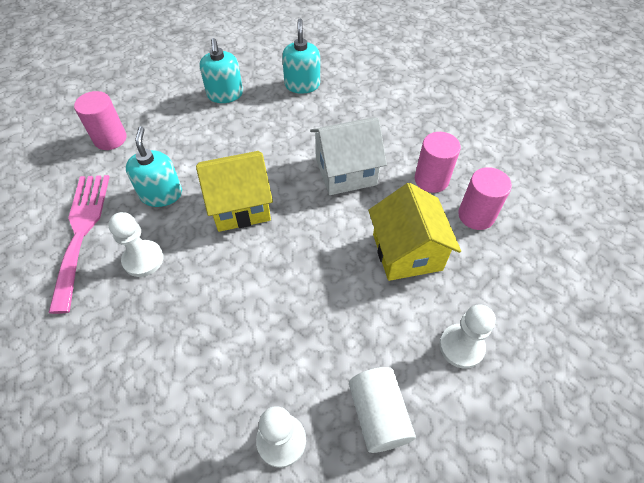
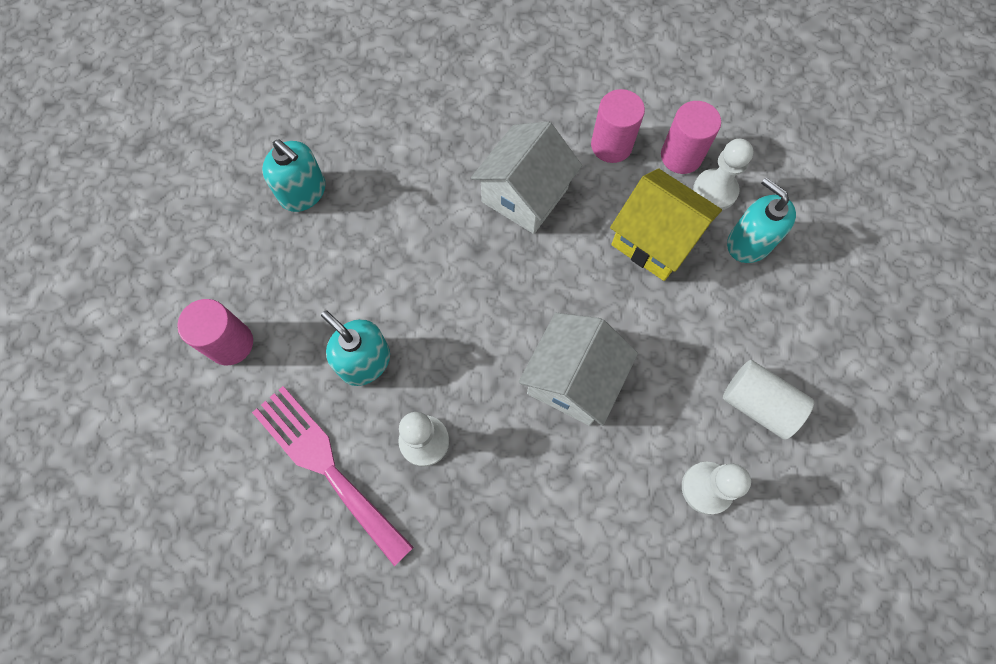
camera: 40 degrees left, 15 degrees up
(240, 205) = (459, 311): yellow house -> none
(264, 294) = (572, 380): none -> white house
(302, 85) = (378, 119): turquoise soap dispenser -> turquoise soap dispenser (749, 242)
(461, 346) = (769, 294): white pawn -> white pawn (715, 191)

